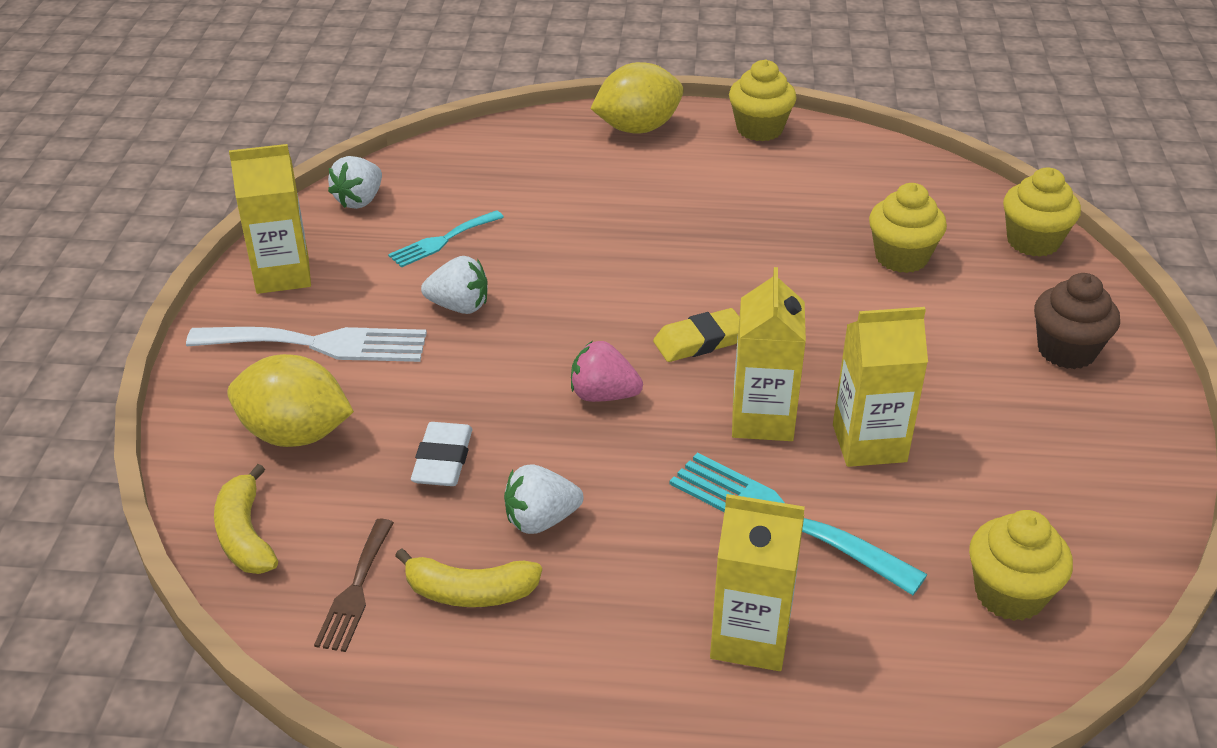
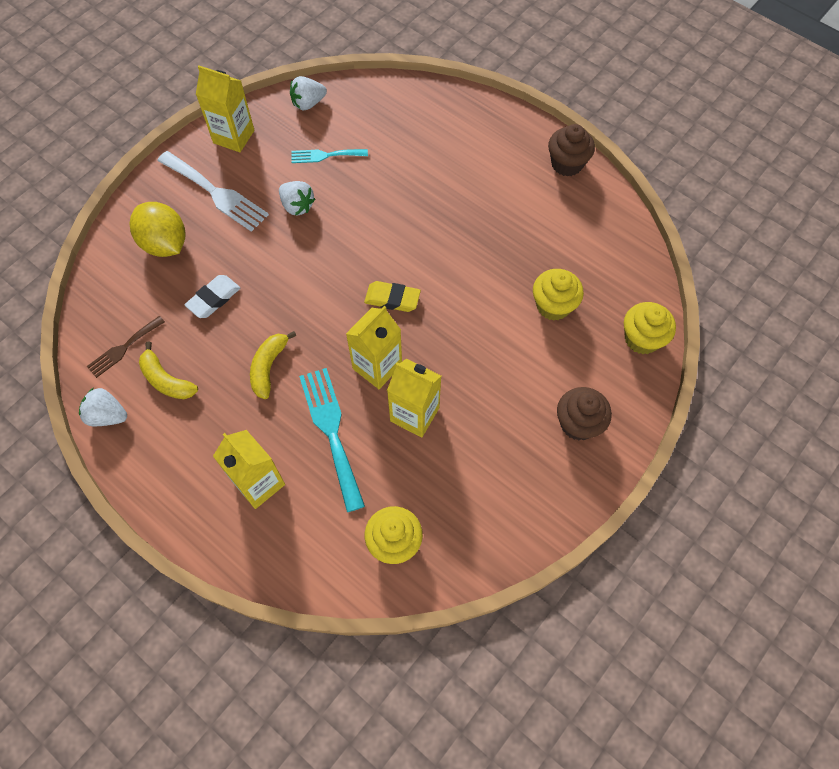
camera: 35 degrees right, 25 degrees up
(245, 535) = (104, 289): yellow banana -> yellow banana (268, 367)
(541, 520) = (227, 360): white strawberry -> white strawberry (107, 415)
(603, 395) = (316, 305): pink strawberry -> none
(637, 128) = (497, 126): yellow lemon -> none
(759, 129) = (566, 164): yellow cupcake -> brown cupcake

